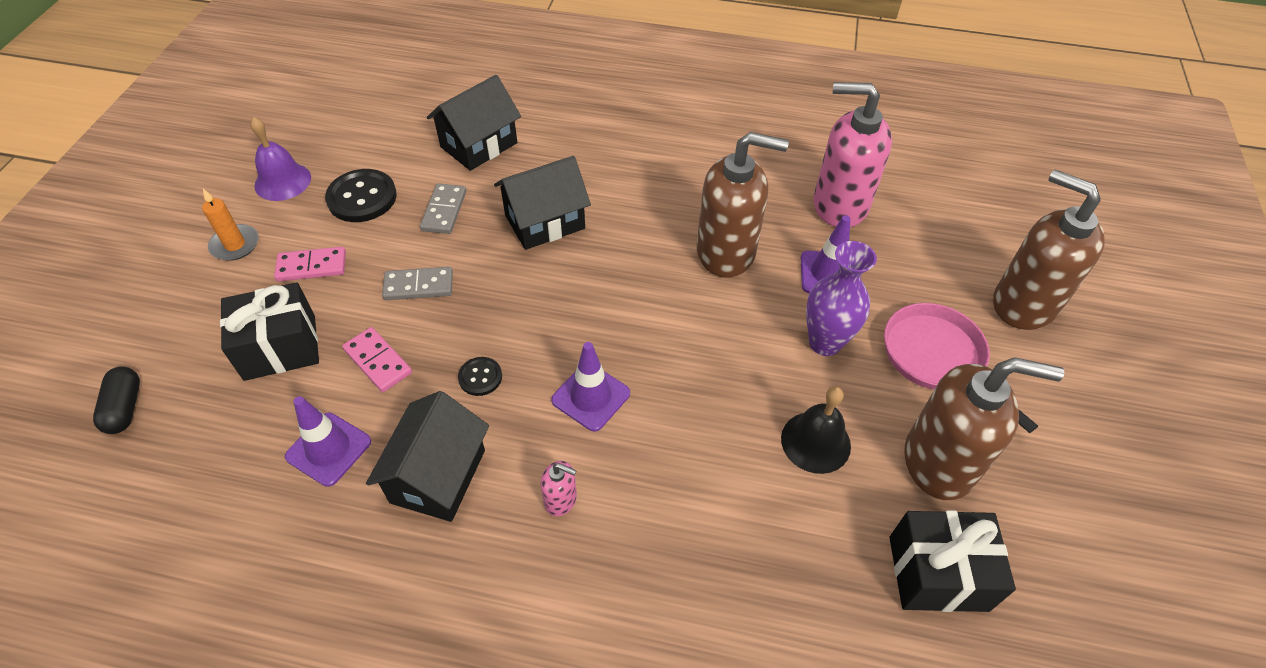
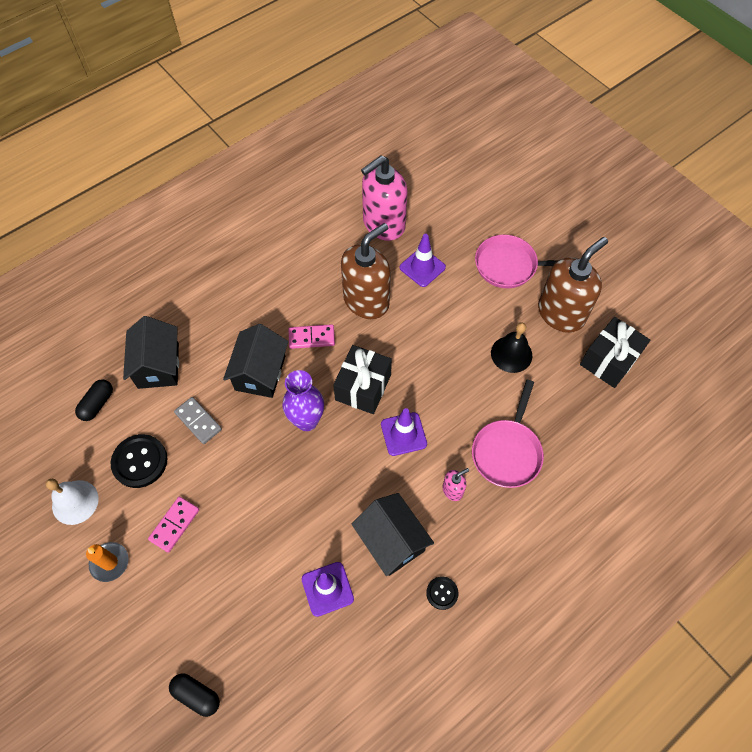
camera: 50 degrees left, 10 degrees up
(280, 347) = (227, 578): black gift -> black gift (363, 387)
(282, 181) = (75, 502): purple bell -> white bell
(378, 361) = (286, 528): pink domino -> pink domino (311, 337)
(399, 132) = (97, 404): none -> black capsule
(418, 286) = (248, 472): grey domino -> none
(480, 377) = (344, 480): black button -> black button (442, 593)
(671, 529) = (507, 451): none -> pink pan
(825, 343) = (461, 304): purple vase -> purple vase (307, 421)
(1023, 304) = (511, 204): brown soap dispenser -> none

